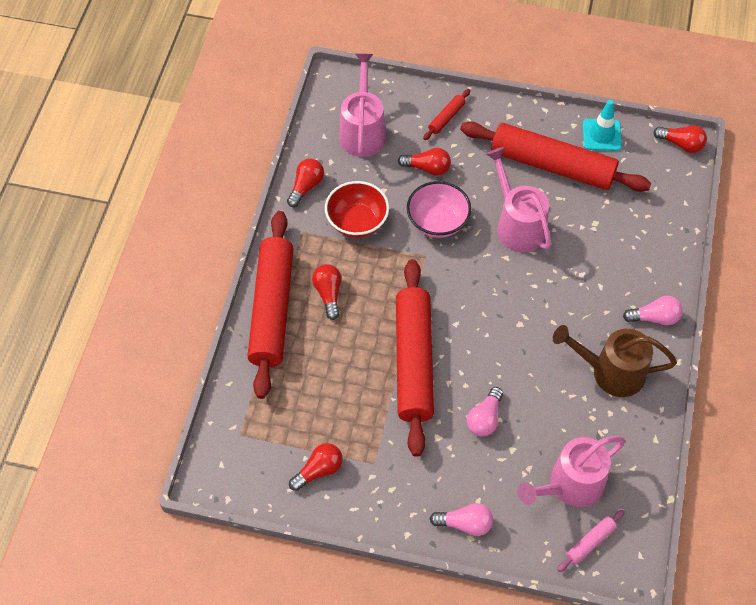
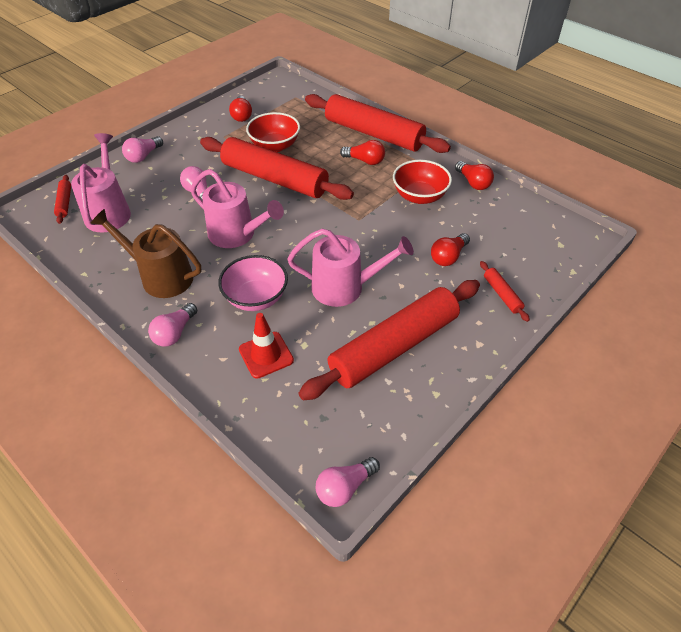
camera: 120 degrees right, 10 degrees down
(357, 396) = (275, 146): none -> red bowl
(362, 131) = (516, 234): pink watering can -> pink watering can (237, 235)
(437, 222) = (386, 239): pink bowl -> pink bowl (256, 298)
(590, 543) = (64, 203): pink rolling pin -> red rolling pin
(601, 135) = (406, 412): turquoise traffic cone -> none
(610, 372) = (160, 276): brown watering can -> brown watering can turned 105 degrees counterclockwise
(623, 242) = (266, 355): none -> red traffic cone
(681, 144) = (344, 487): red light bulb -> pink light bulb

